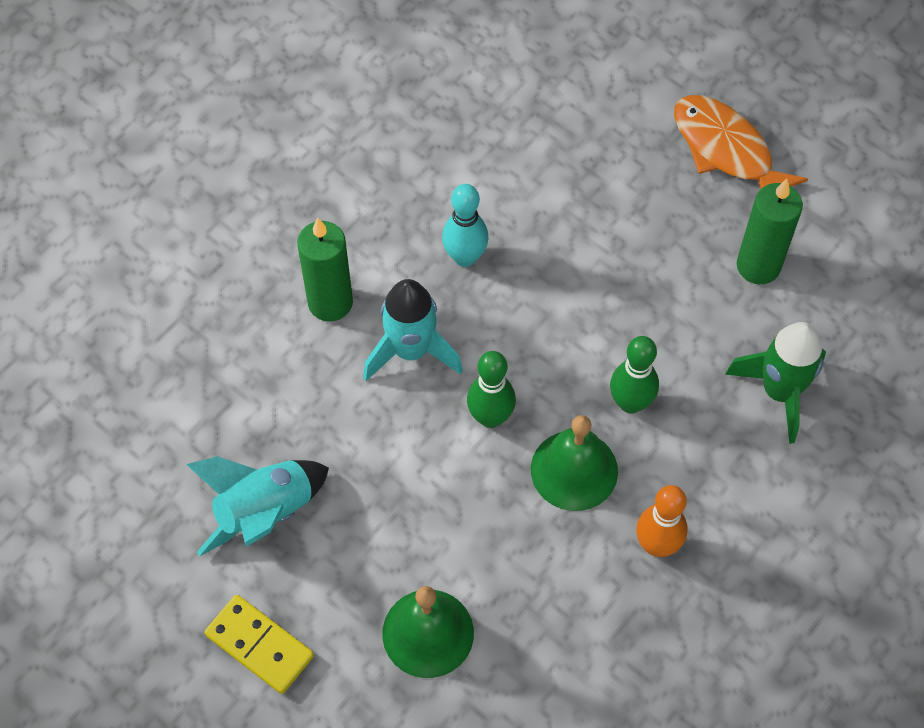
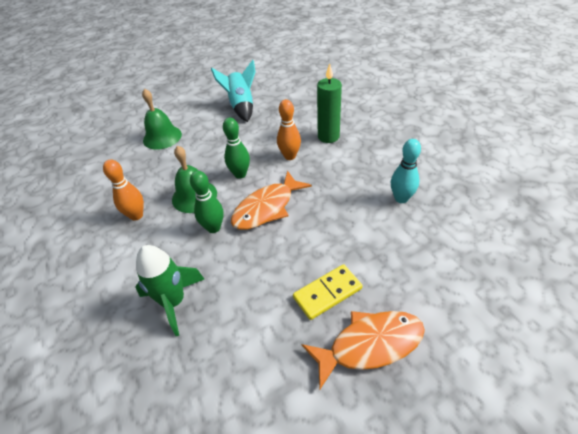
camera: 115 degrees right, 15 degrees down
(259, 645) = (193, 99): yellow domino -> yellow domino (327, 293)
(411, 351) = (290, 156): turquoise rocket -> orange bowling pin
(465, 257) = (334, 185): turquoise bowling pin -> turquoise bowling pin (401, 198)
(556, 340) = (267, 208): none -> orange fish
(758, 266) = (264, 326): green candle -> none

